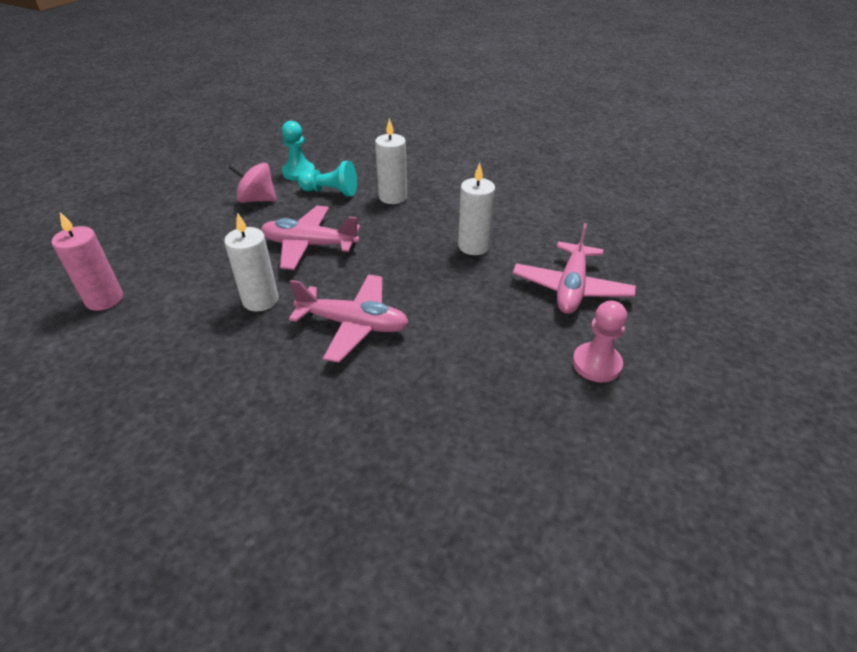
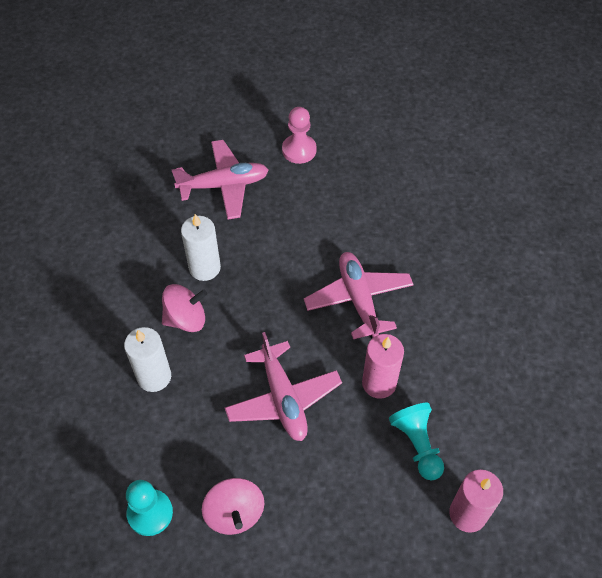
camera: 120 degrees left, 15 degrees up
(260, 300) = (379, 383): white candle -> pink candle
(331, 192) = (176, 445): turquoise pawn -> turquoise pawn (417, 444)
(429, 223) = (186, 319): none -> pink spinning top

